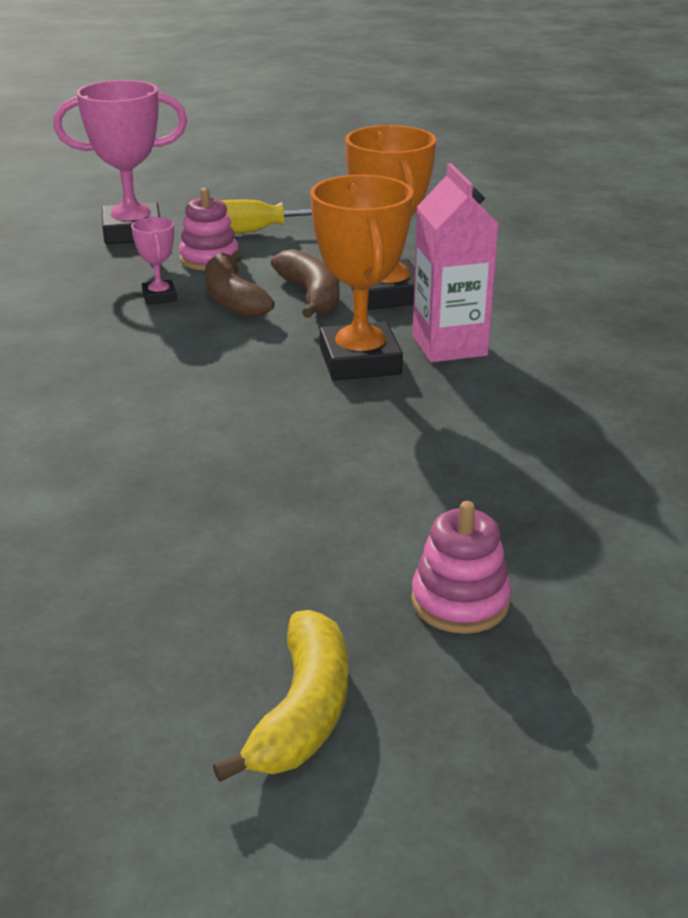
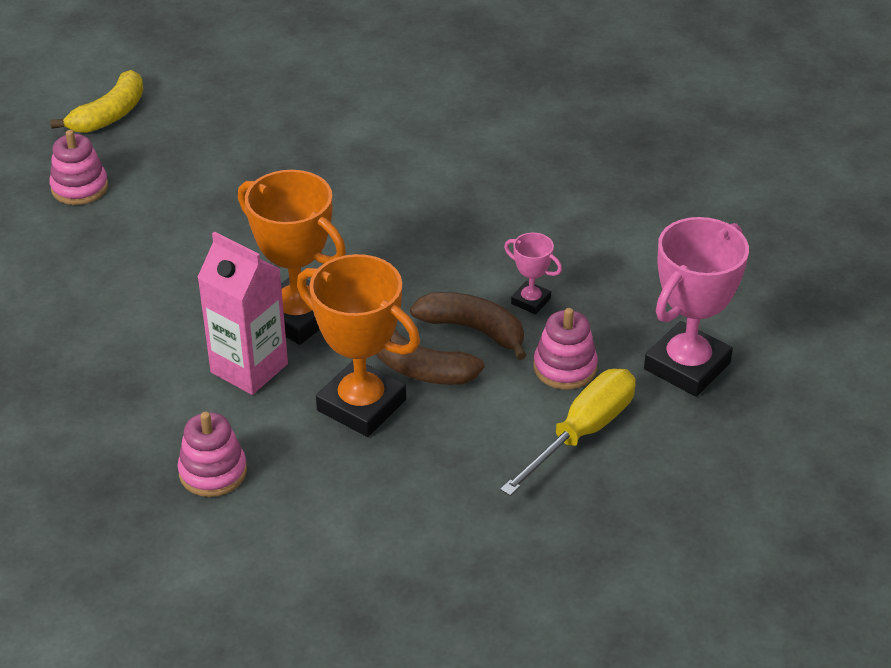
camera: 140 degrees right, 10 degrees up
(302, 712) = (109, 115): yellow banana -> yellow banana turned 120 degrees counterclockwise
(549, 303) = (213, 472): none -> pink stacking toy

